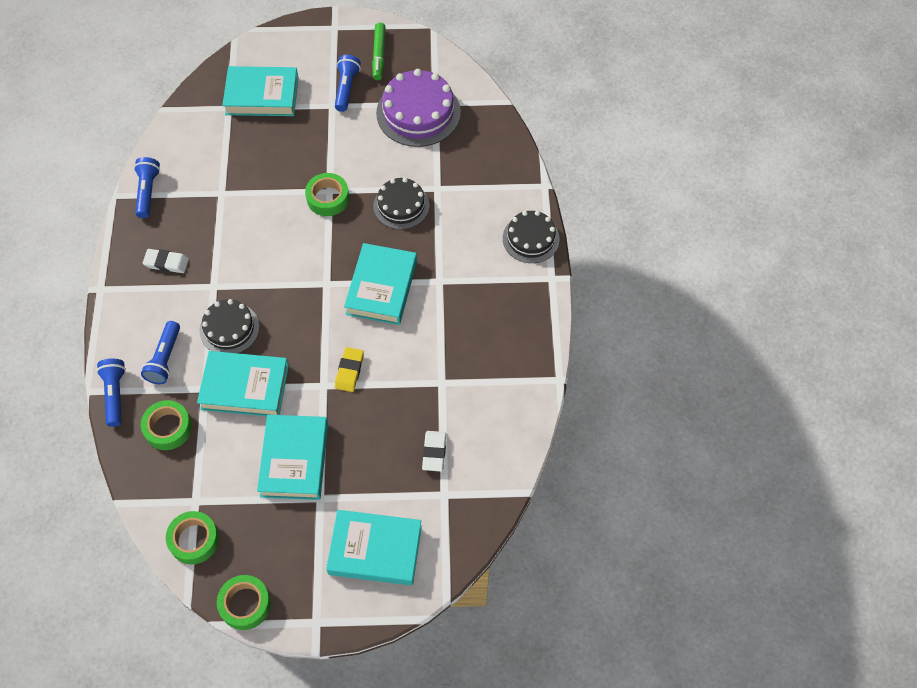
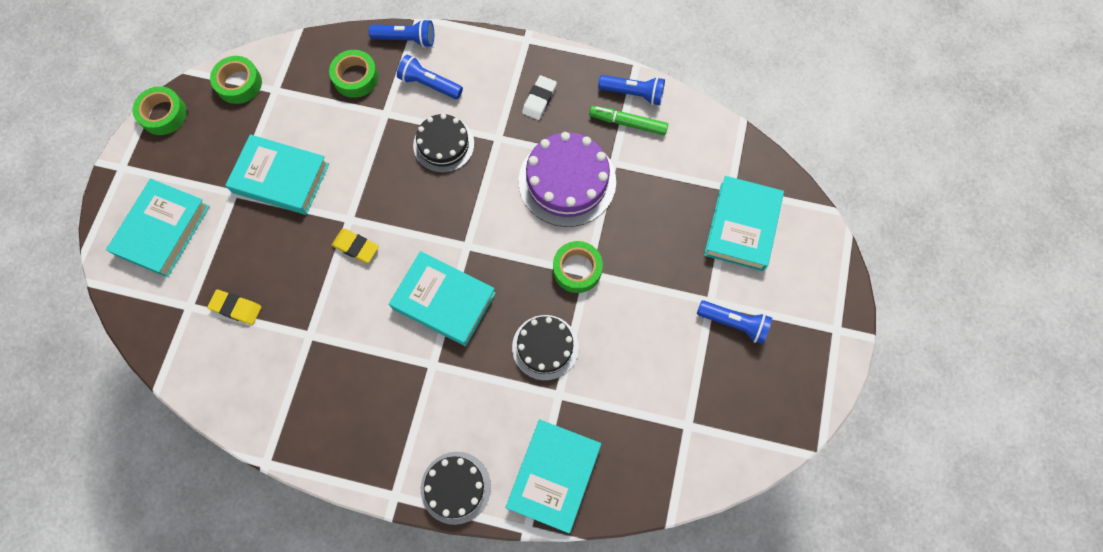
camera: 105 degrees right, 10 degrees up
(245, 387) = (373, 148): turquoise book -> turquoise book (554, 476)
(379, 55) = (780, 374): green marker -> green marker (628, 123)
(418, 112) = (677, 401): purple cake -> purple cake (567, 181)
(434, 452) = (236, 308): white eraser -> yellow eraser

